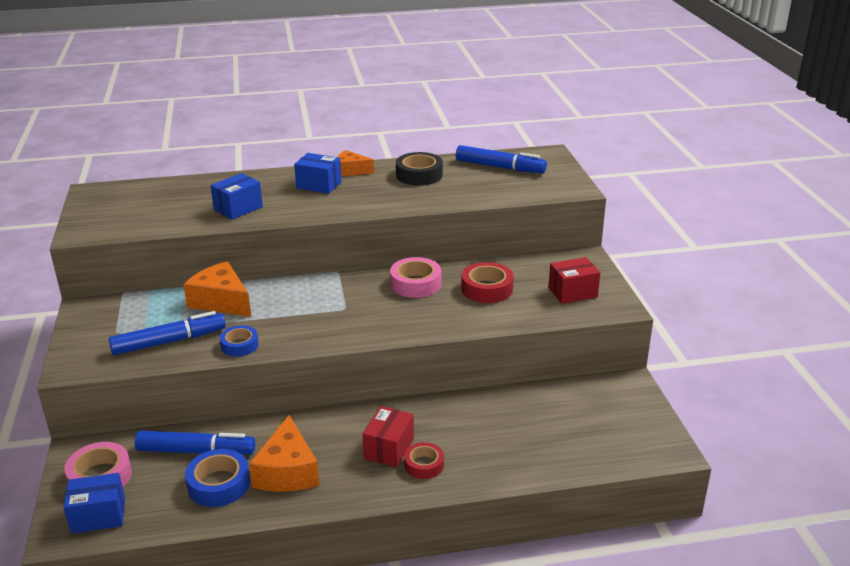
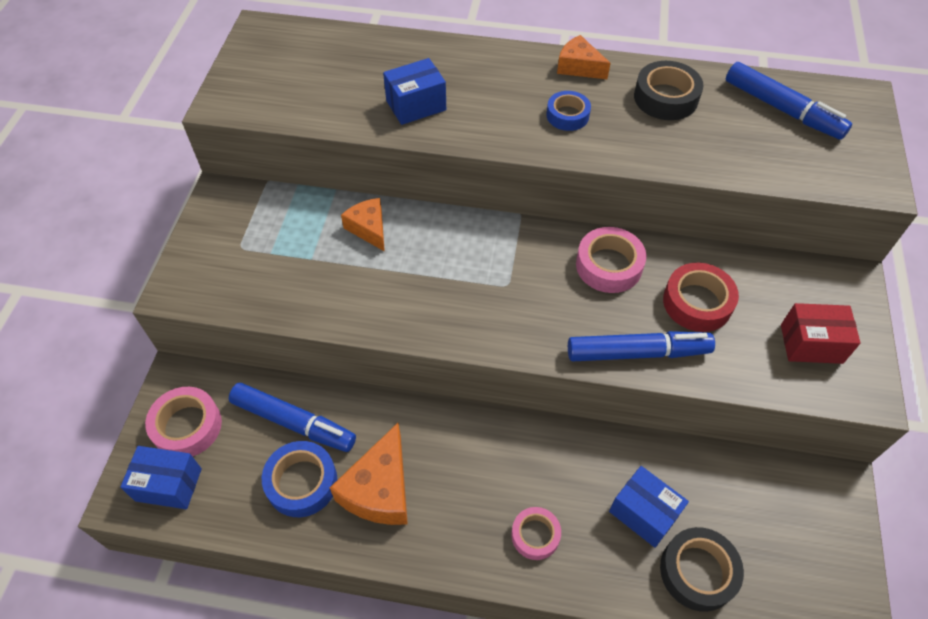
camera: 20 degrees right, 25 degrees up
(169, 342) = (290, 281): blue marker -> blue marker (637, 352)
(221, 301) = (369, 228): orange cheese -> orange cheese, size x0.62
(239, 345) = (365, 312): blue tape -> blue tape (567, 115)
(319, 185) = (529, 85): blue box -> blue box (643, 513)
(389, 449) = (503, 494): red box -> none
(424, 465) = (535, 535): red tape -> pink tape
(552, 452) = (698, 572): none -> black tape

